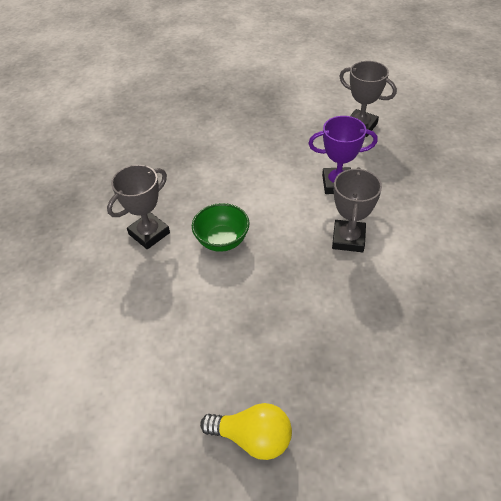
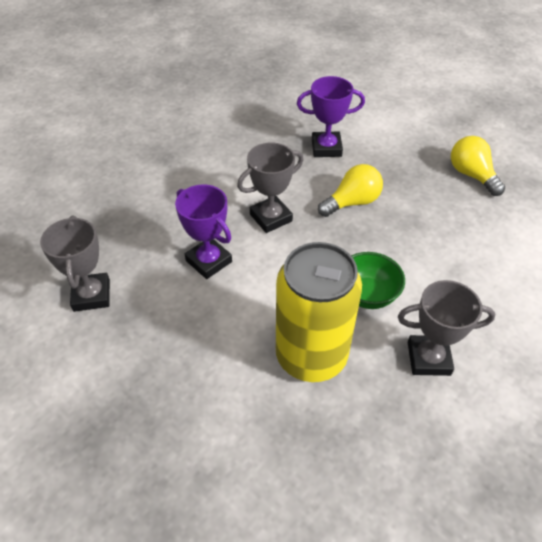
camera: 135 degrees left, 0 degrees up
(215, 186) = (311, 356): none -> yellow can
(315, 302) = (352, 202): none -> yellow light bulb
(408, 342) = (326, 148): none -> purple trophy

